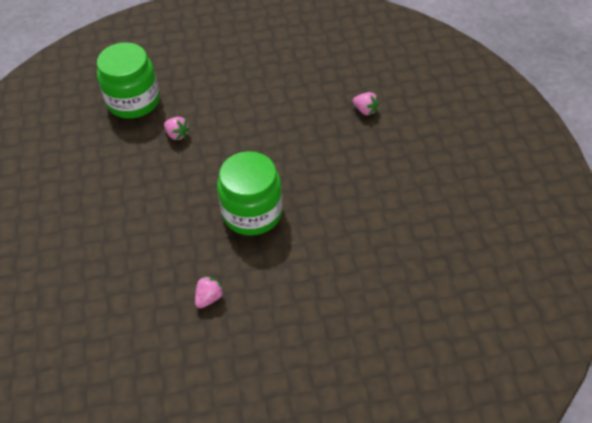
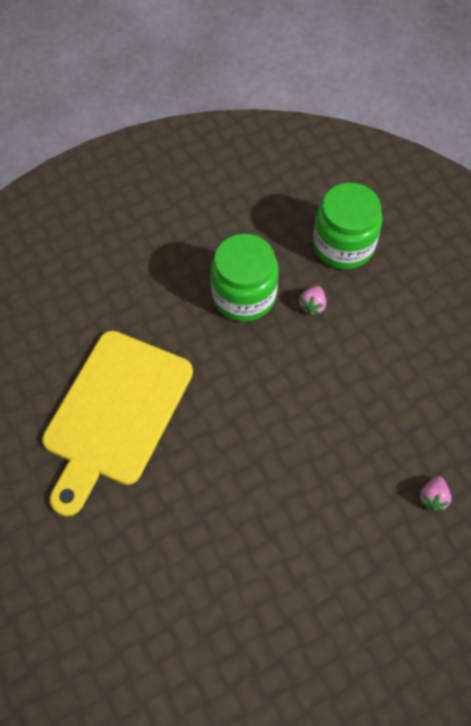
camera: 70 degrees right, 10 degrees up
(209, 298) = (115, 413): pink strawberry -> yellow cutting board
(252, 212) = (232, 418): green jar -> green jar (244, 295)

